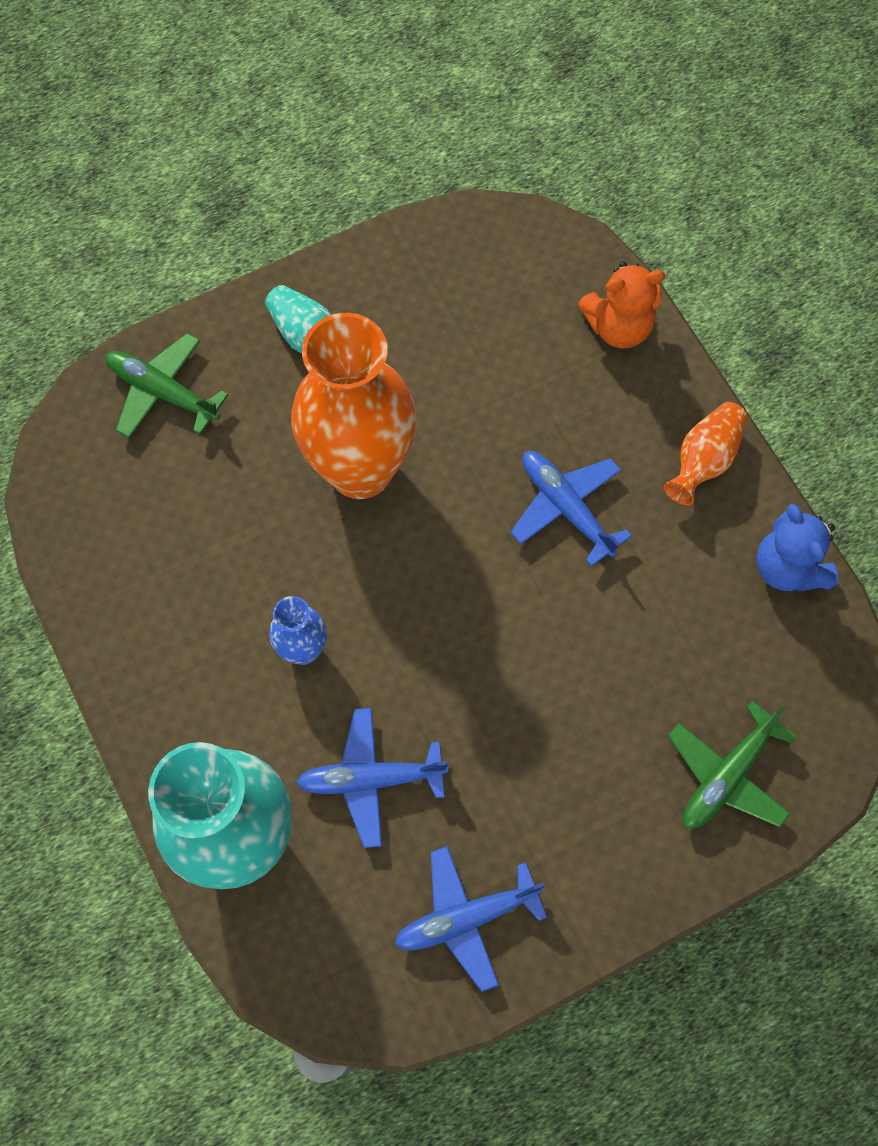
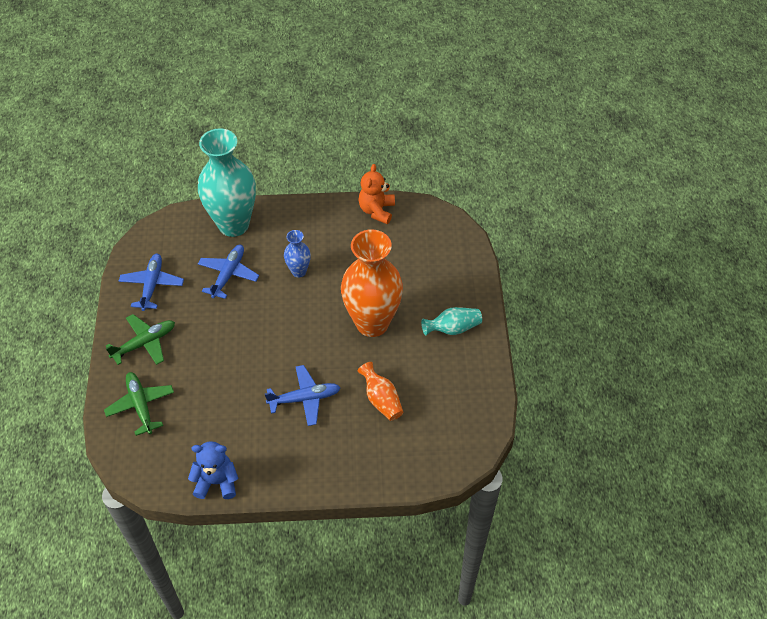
camera: 115 degrees right, 15 degrees down
(163, 392) = (454, 262): green plane -> green plane (144, 343)
(618, 327) = (391, 468): orange teddy bear -> orange teddy bear (377, 210)
(703, 460) = (294, 472): orange vase -> orange vase (381, 399)

